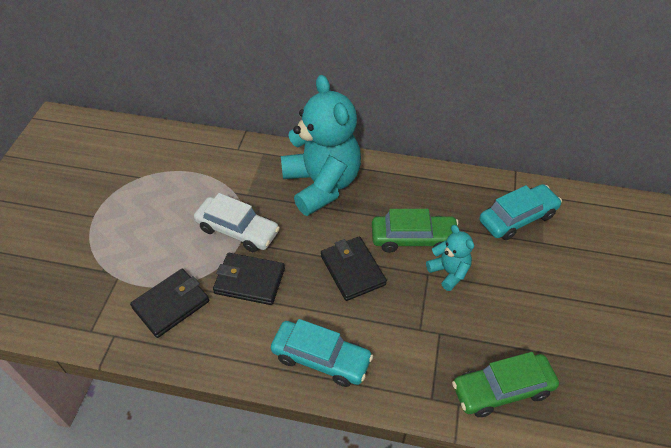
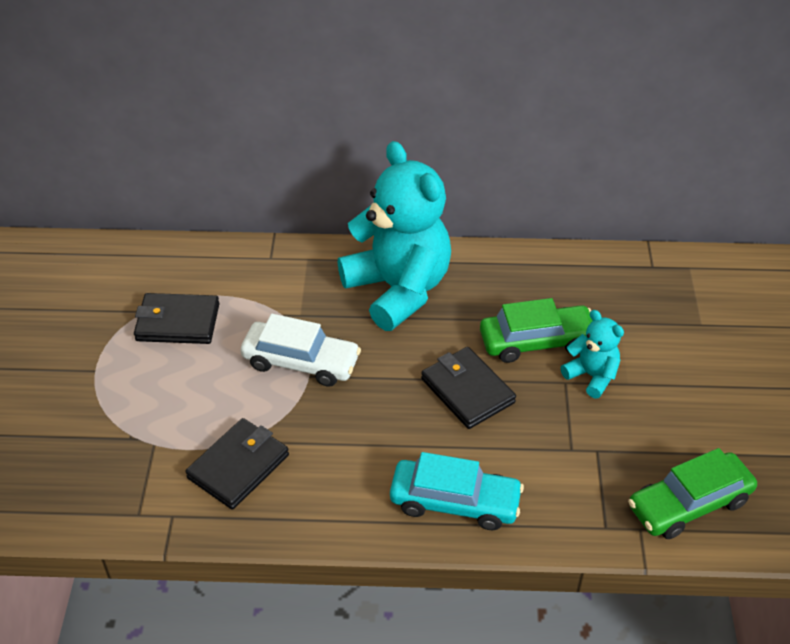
camera: 10 degrees left, 5 degrees down
(249, 281) = (335, 423): black wallet -> black wallet (178, 322)
(517, 218) = (663, 299): turquoise car -> none

